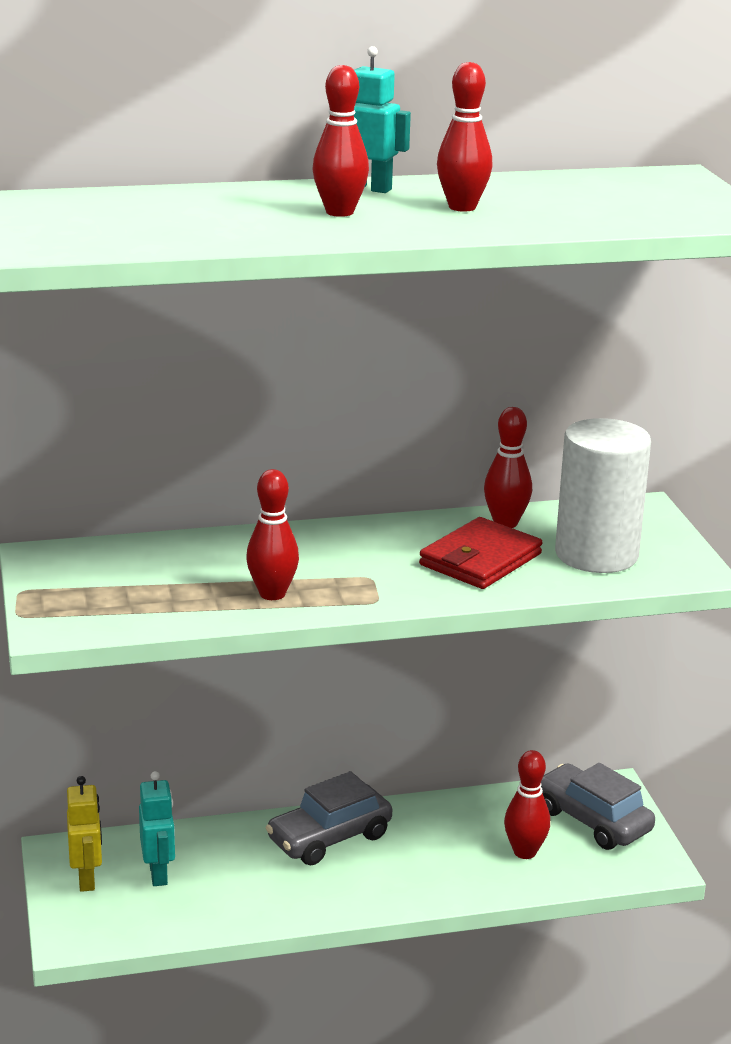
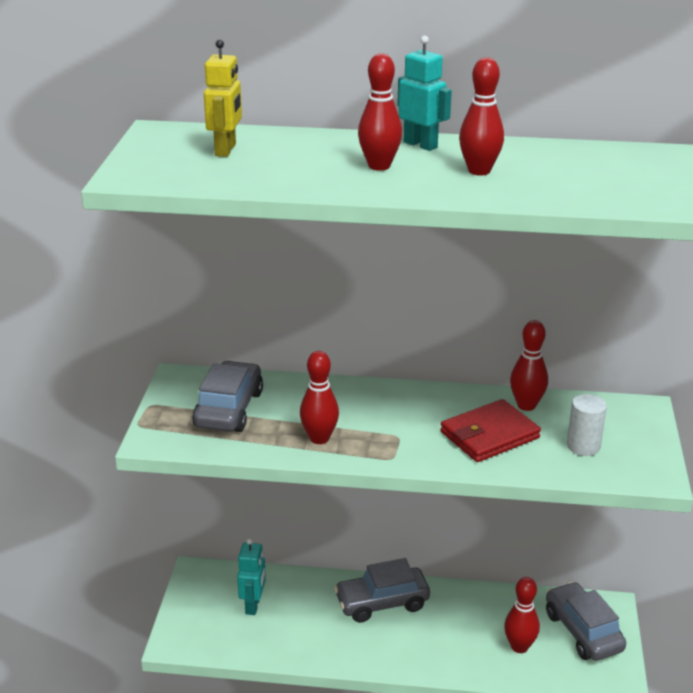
camera: 20 degrees right, 5 degrees up
(87, 879) = (205, 598): yellow robot -> yellow robot (226, 150)
(132, 580) = (229, 409): none -> grey car
(596, 554) = (583, 446): white cylinder -> white cylinder, size x0.51

